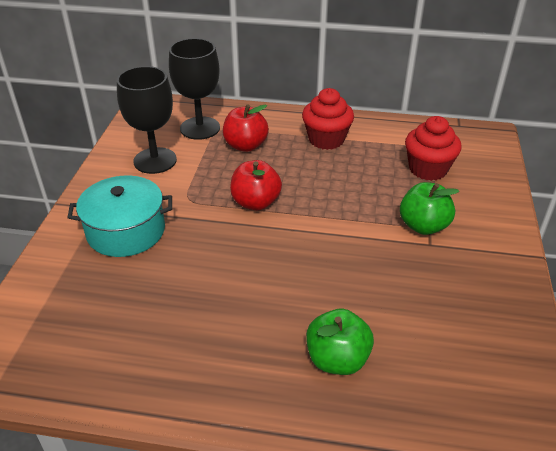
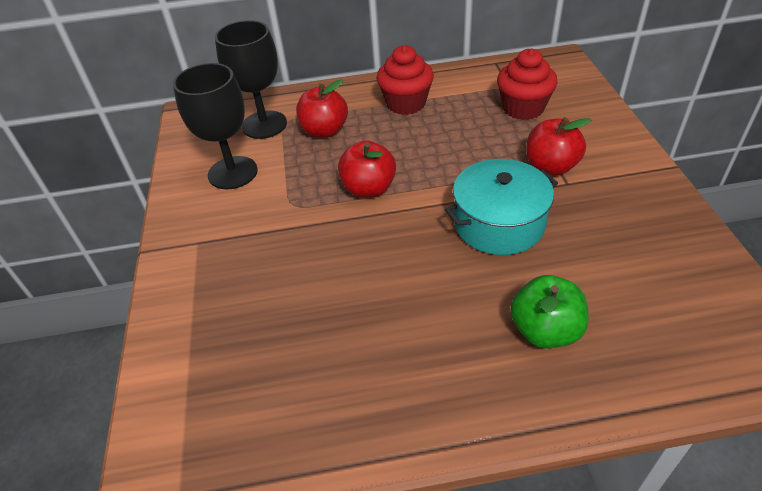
camera: 15 degrees left, 5 degrees up
(126, 231) = (241, 260): turquoise pot -> turquoise pot (499, 223)
(423, 226) = (551, 166): green apple -> red apple

